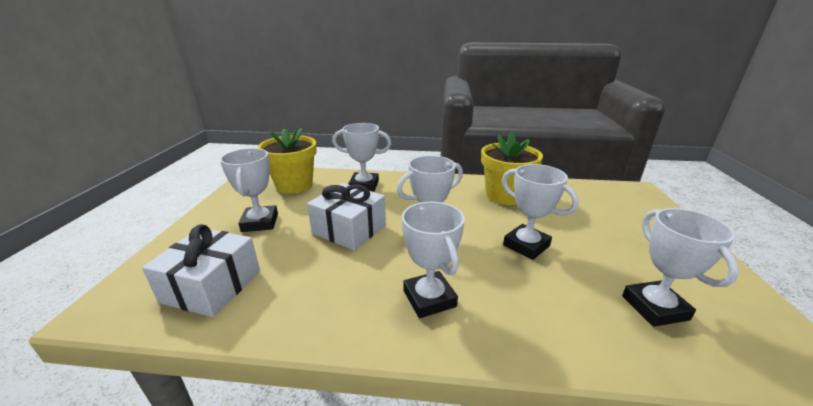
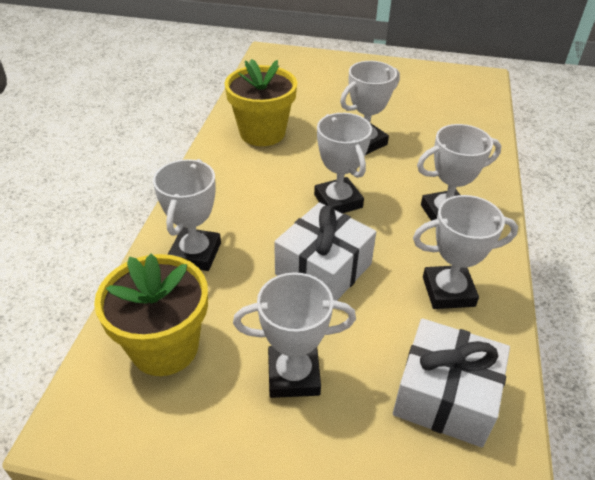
camera: 85 degrees left, 15 degrees up
(654, 307) = (441, 108): white trophy -> white trophy (448, 291)

